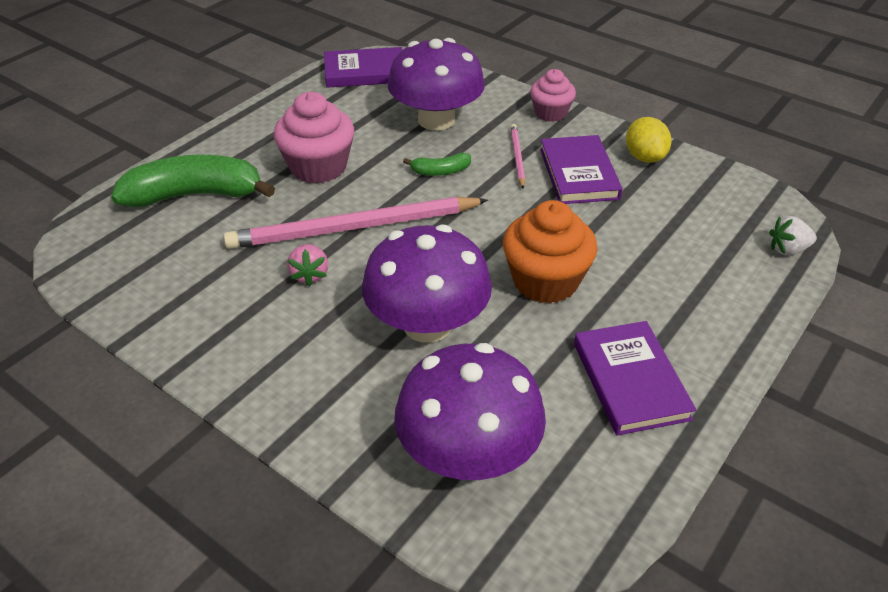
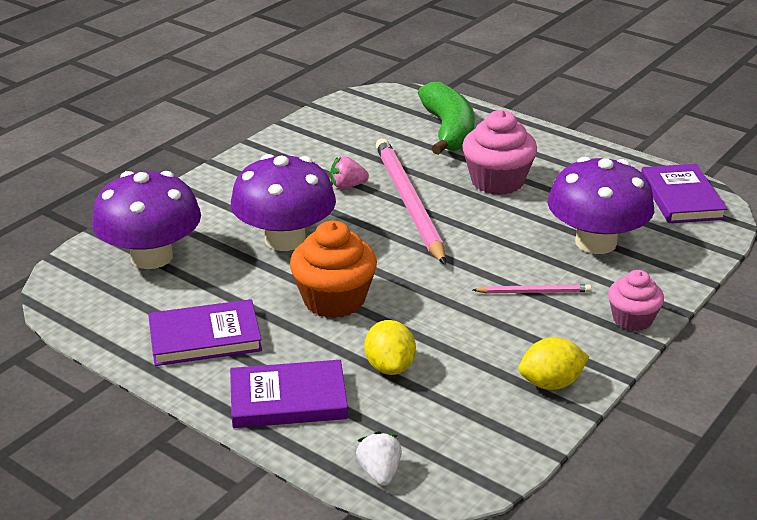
camera: 90 degrees right, 10 degrees down
(440, 171) = (500, 245): green banana -> none
(579, 174) = (509, 331): purple book -> purple book (288, 399)
(646, 243) = (390, 367): none -> yellow lemon

